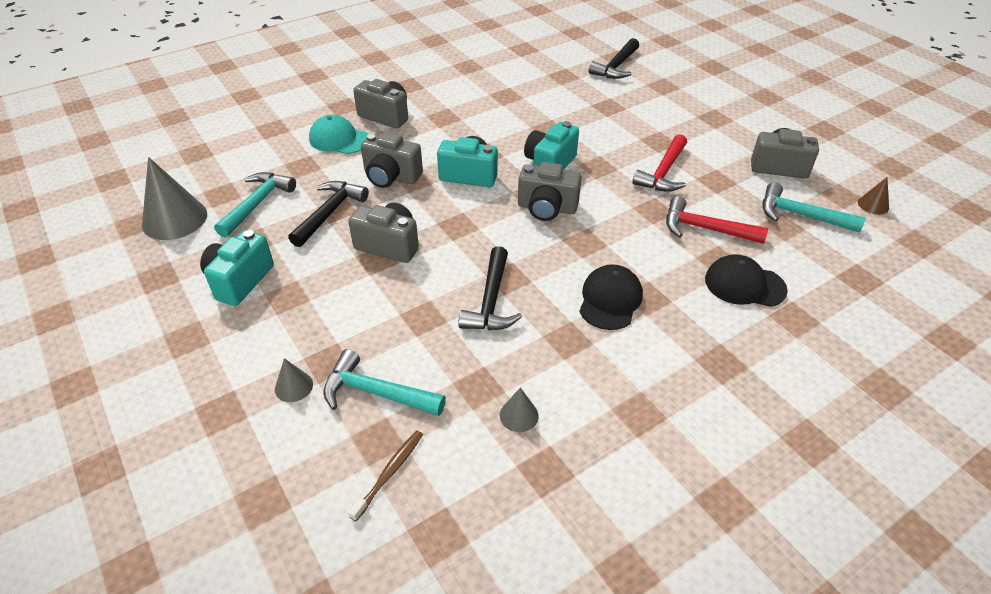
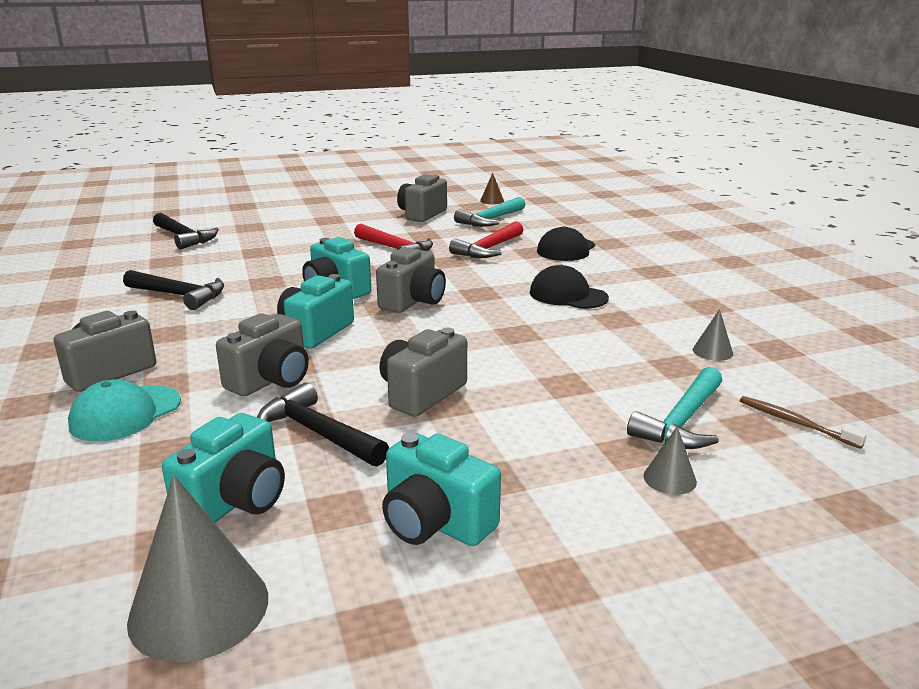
camera: 75 degrees left, 20 degrees down
(257, 204) = (235, 501): turquoise hammer -> turquoise camera
(491, 301) = (550, 345): black hammer -> black hammer (179, 295)

